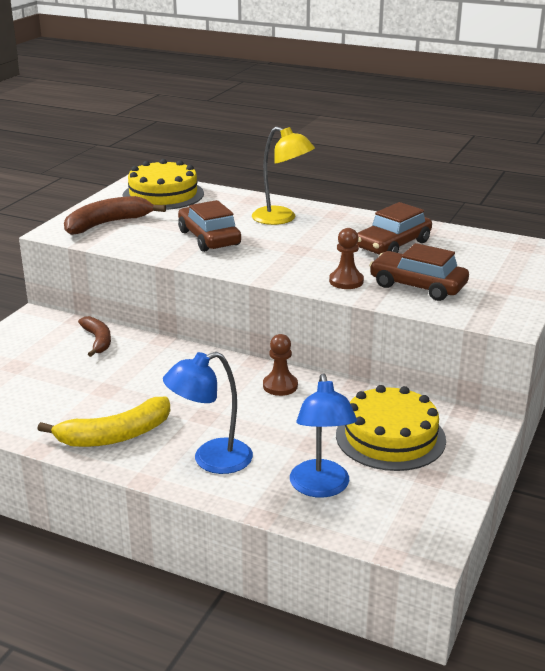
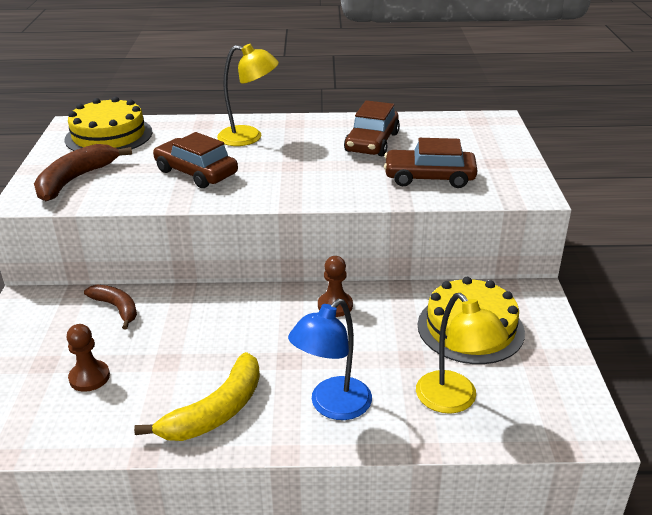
camera: 25 degrees left, 5 degrees up
(321, 488) = (454, 401): blue lamp -> yellow lamp
(346, 281) = (364, 188): brown pawn -> brown pawn (89, 377)

